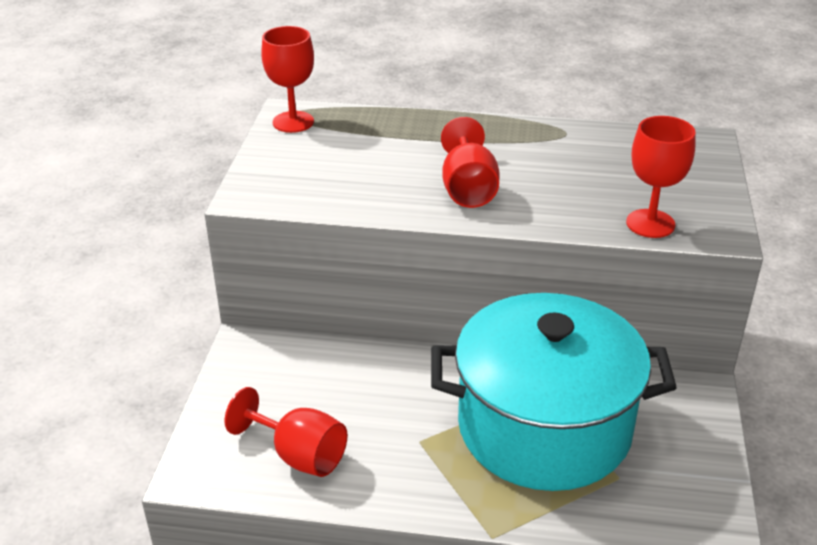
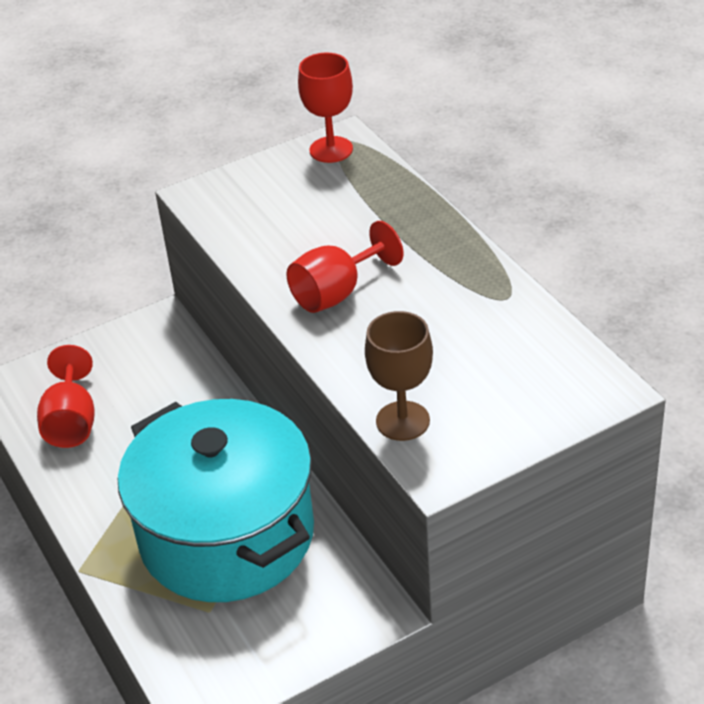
camera: 55 degrees right, 5 degrees up
(650, 223) = (402, 421): red goblet -> brown goblet

